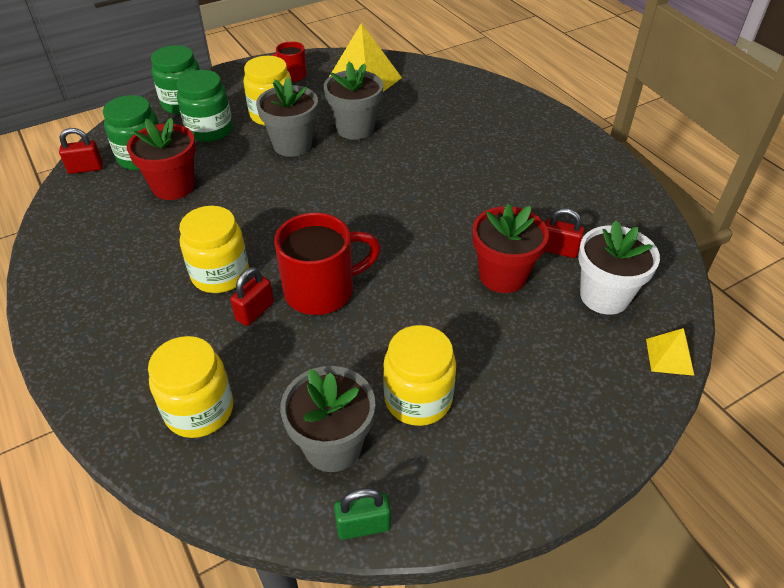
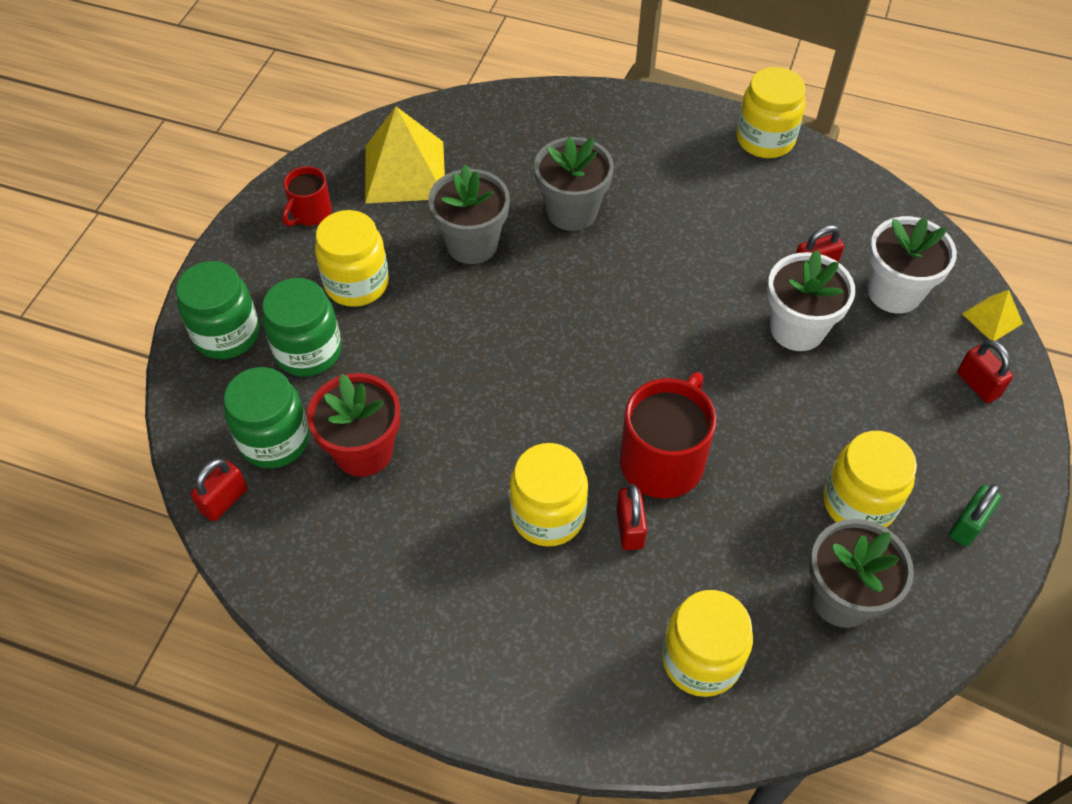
camera: 40 degrees left, 10 degrees up
(292, 145) = (429, 309): grey flower pot -> grey flower pot (572, 211)
(363, 526) = (936, 642): green padlock -> green padlock (967, 525)
(502, 275) = (797, 329): red flower pot -> white flower pot
(604, 389) = (978, 384): none -> red padlock
(611, 167) = (765, 139): none -> yellow jar

